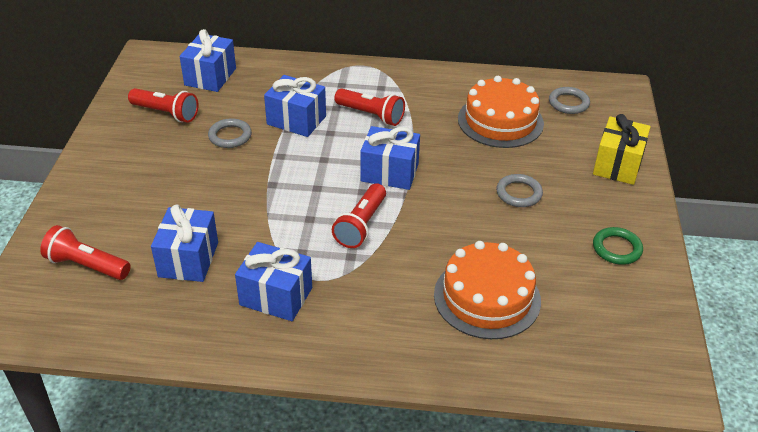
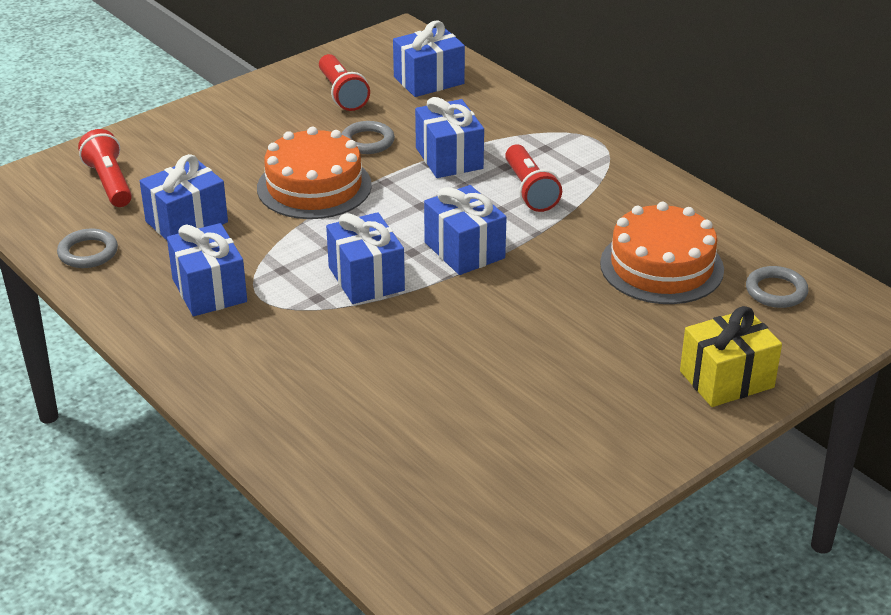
camera: 45 degrees right, 5 degrees down
(361, 225) = (366, 279): red flashlight -> blue gift
(487, 297) = (382, 404): orange cake -> orange cake (314, 186)
(519, 193) = (565, 341): grey ring -> grey ring (88, 252)
(617, 248) = (584, 449): green ring -> none

